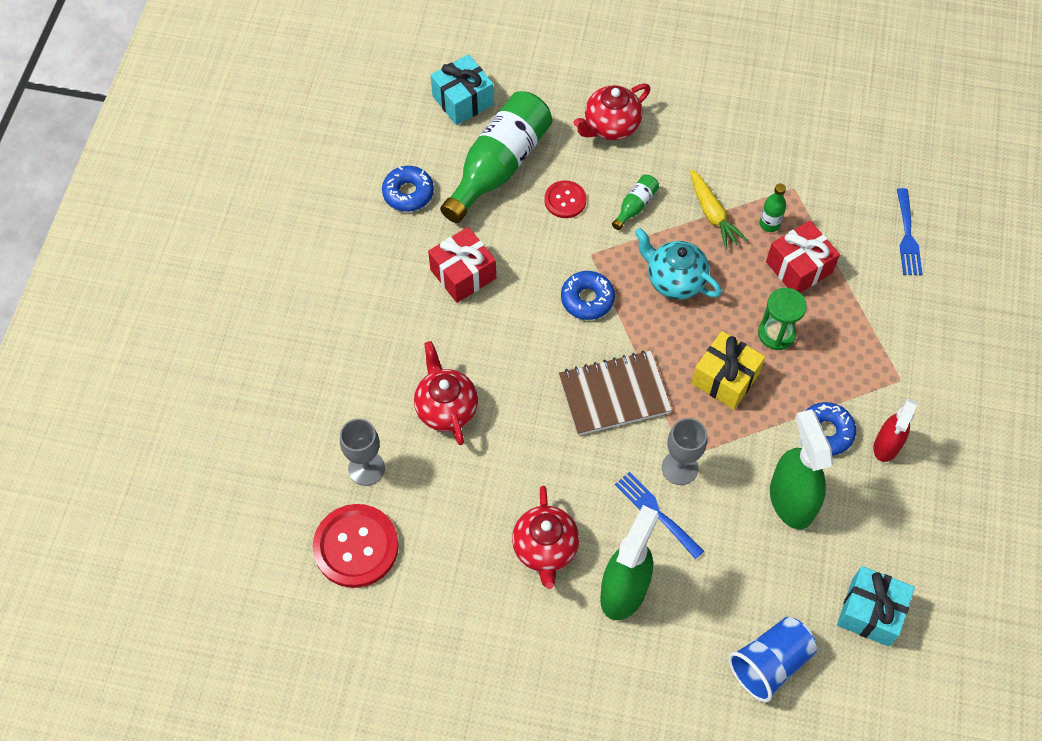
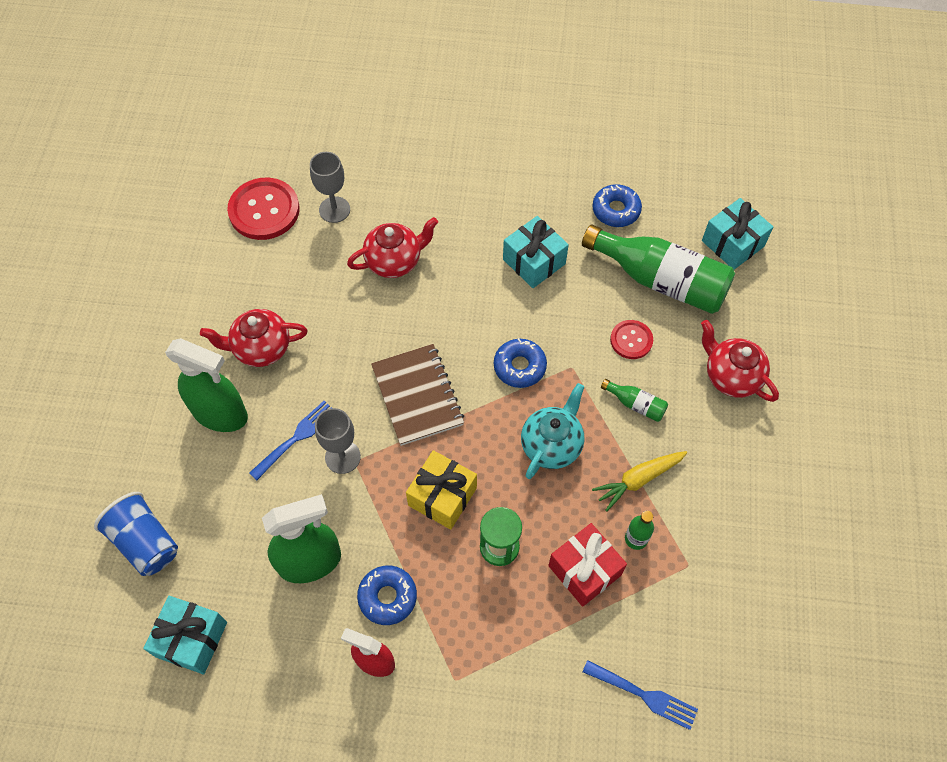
camera: 85 degrees right, 0 degrees up
(463, 274) = (534, 261): red gift -> turquoise gift
(907, 236) = (644, 695): blue fork -> blue fork turned 150 degrees counterclockwise

